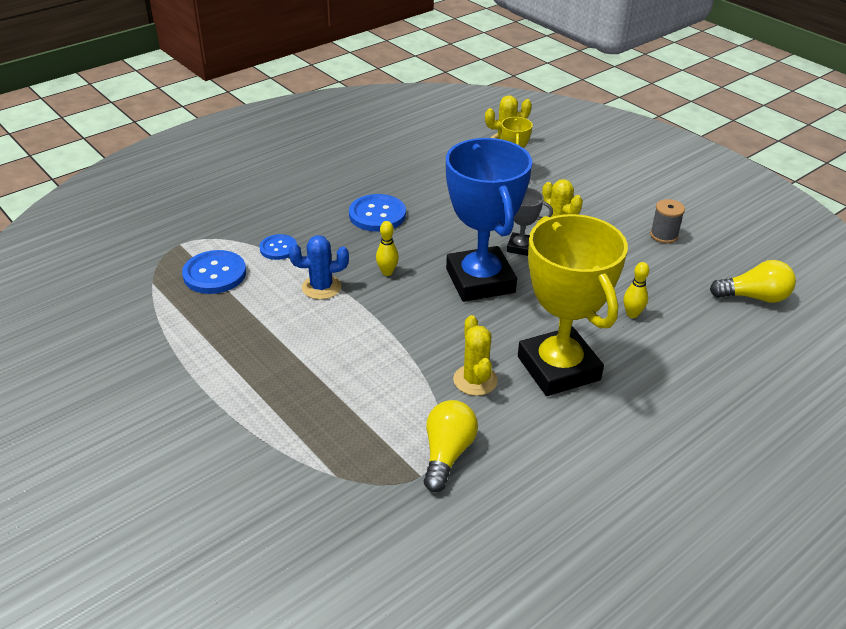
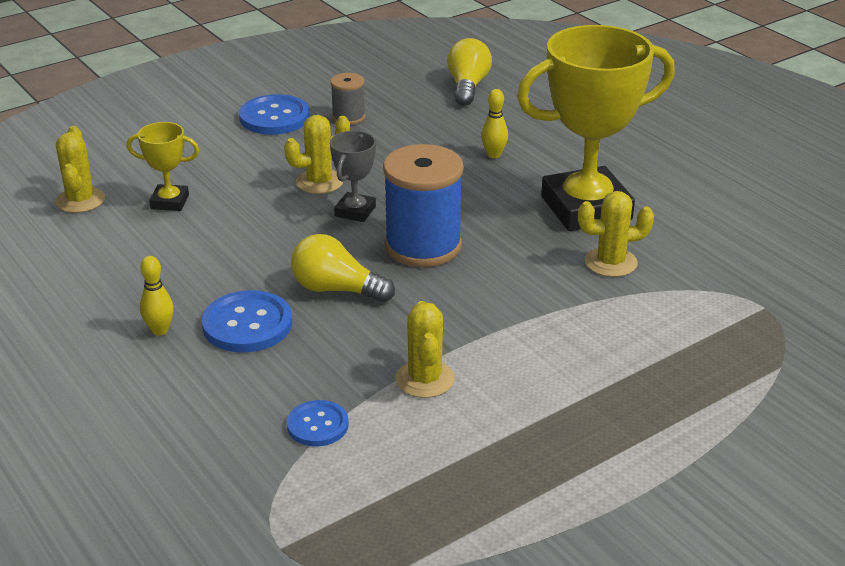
camera: 85 degrees left, 5 degrees down
(214, 274) = (378, 495): blue button -> blue button (274, 117)
(321, 287) = (425, 379): blue cactus -> yellow cactus
(387, 272) = (395, 319): yellow bowling pin -> yellow bowling pin (160, 330)
(447, 454) = (730, 288): yellow light bulb -> yellow light bulb (336, 289)
(480, 281) = (423, 246): blue trophy -> blue spool

